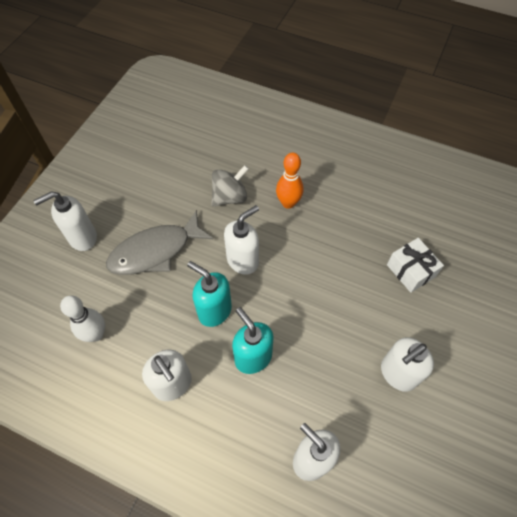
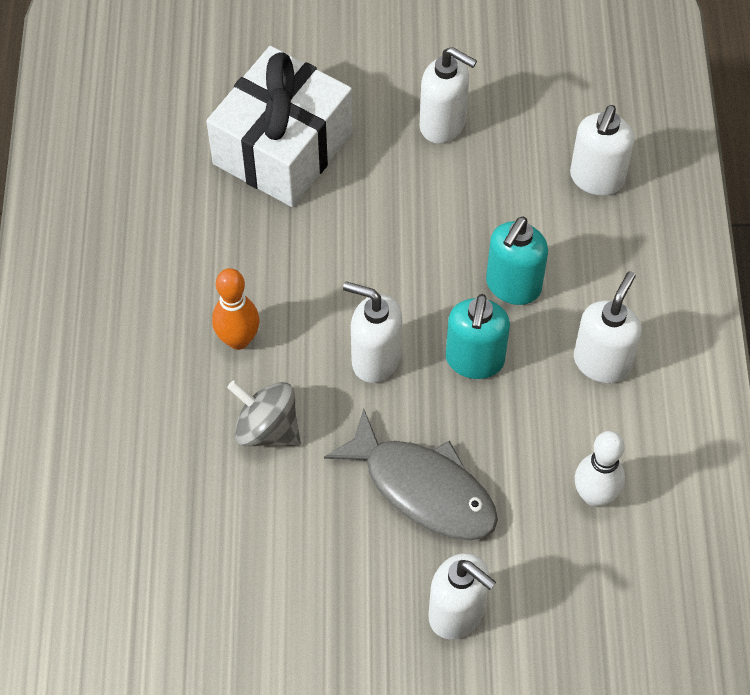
camera: 115 degrees left, 0 degrees up
(411, 270) = (283, 148): white gift -> white gift, size x1.93

